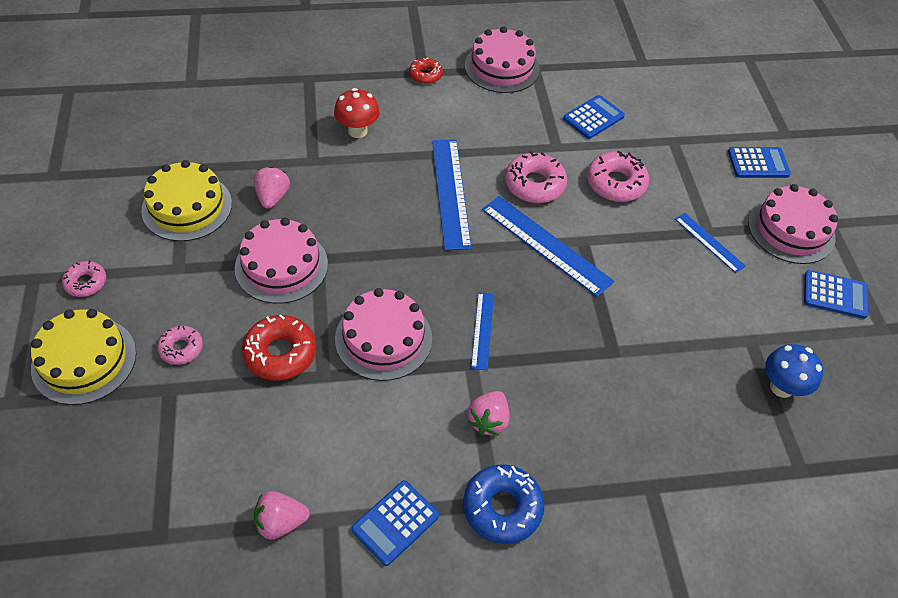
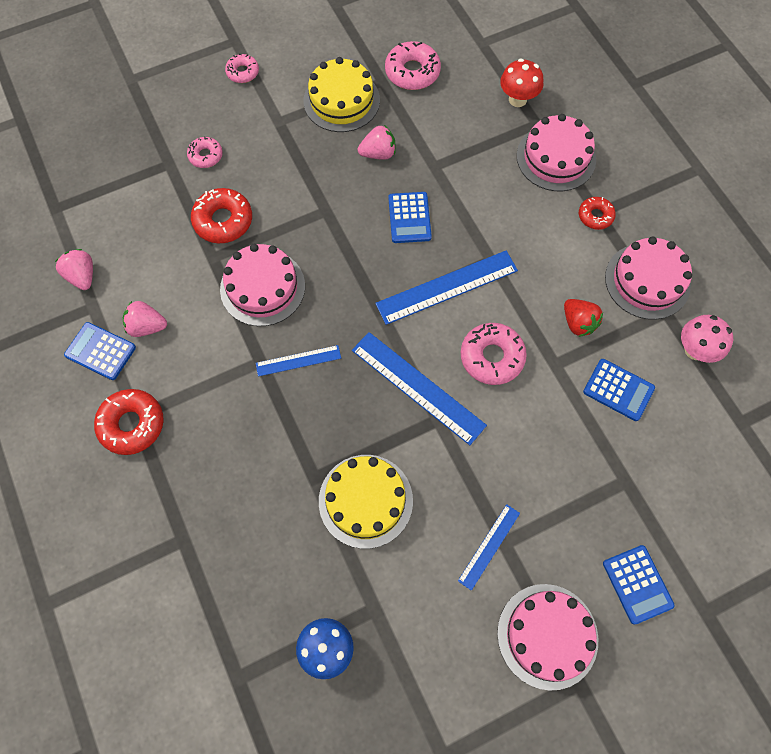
camera: 75 degrees right, 15 degrees up
(84, 360) = (176, 103): yellow cake -> yellow cake (365, 500)
(281, 266) = (308, 188): pink cake -> pink cake (556, 157)
(357, 131) = (488, 186): red mushroom -> red mushroom (517, 99)
(488, 421) = (208, 391): pink strawberry -> pink strawberry (147, 326)
(502, 508) = (132, 424): blue donut -> red donut
(523, 120) = (578, 323): none -> red strawberry
(545, 245) = (417, 387): blue ruler -> blue ruler turned 75 degrees counterclockwise
(574, 64) = (695, 350): none -> pink mushroom
(616, 183) = (530, 434): pink donut -> pink donut (412, 72)
(835, 295) = (470, 697): blue calculator -> blue calculator (409, 218)

